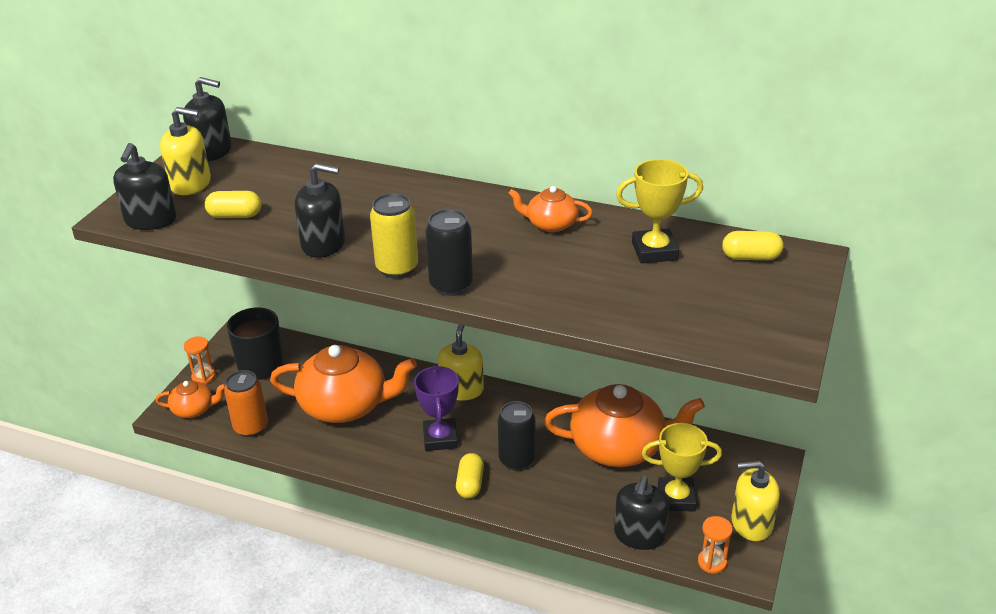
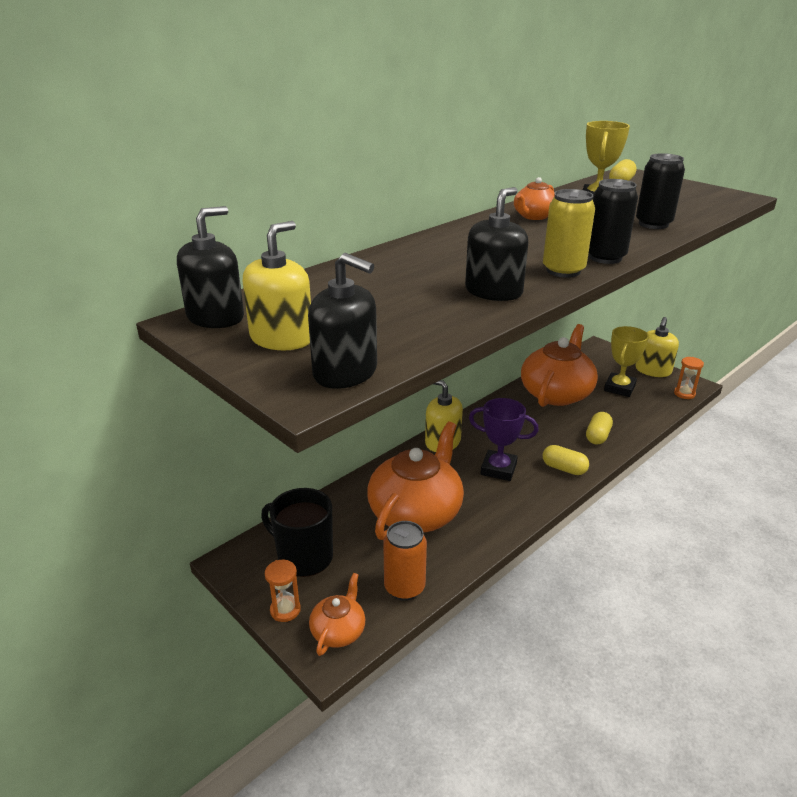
camera: 65 degrees left, 5 degrees down
(235, 215) = (390, 323): yellow capsule -> yellow capsule (597, 436)
(517, 460) = (547, 439): black can -> black can (653, 224)
(639, 535) = (650, 411): black soap dispenser -> none

